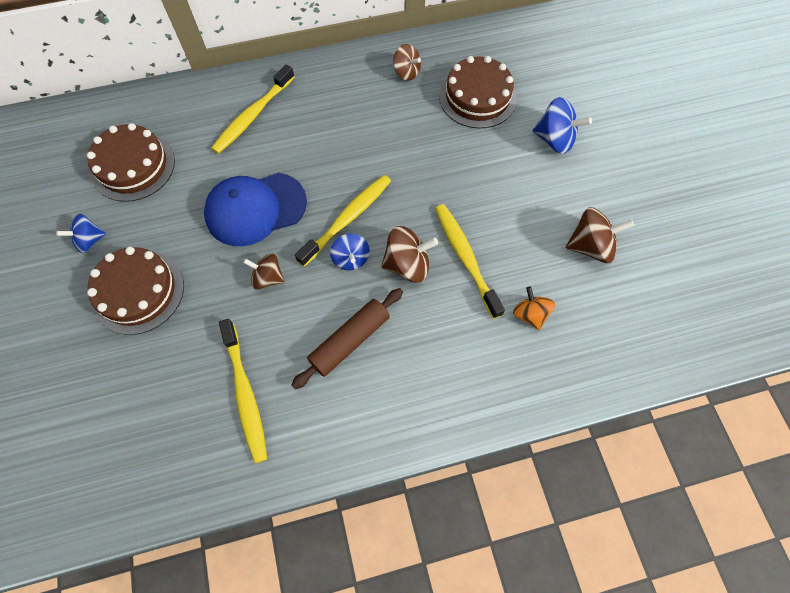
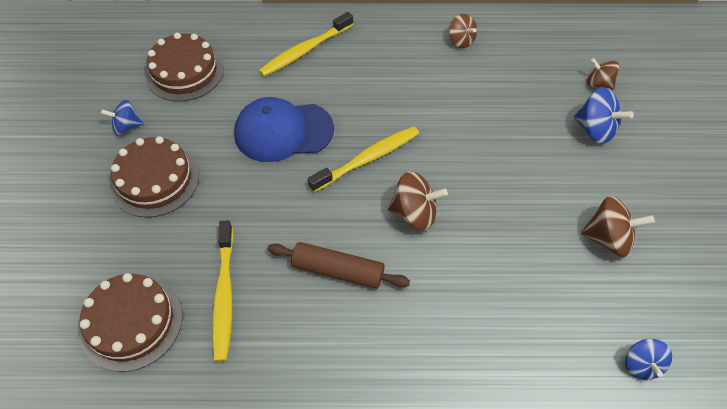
camera: 15 degrees right, 10 degrees down
(268, 278) = (277, 195): brown spinning top -> brown spinning top (598, 83)
(350, 340) = (338, 270): brown rolling pin -> brown rolling pin turned 45 degrees clockwise
(351, 259) = (360, 196): blue spinning top -> blue spinning top (641, 365)
(465, 258) = (474, 220): yellow toothbrush -> none
(477, 97) = (525, 75): brown cake -> brown cake (131, 322)
(530, 314) = (527, 289): orange spinning top -> none

